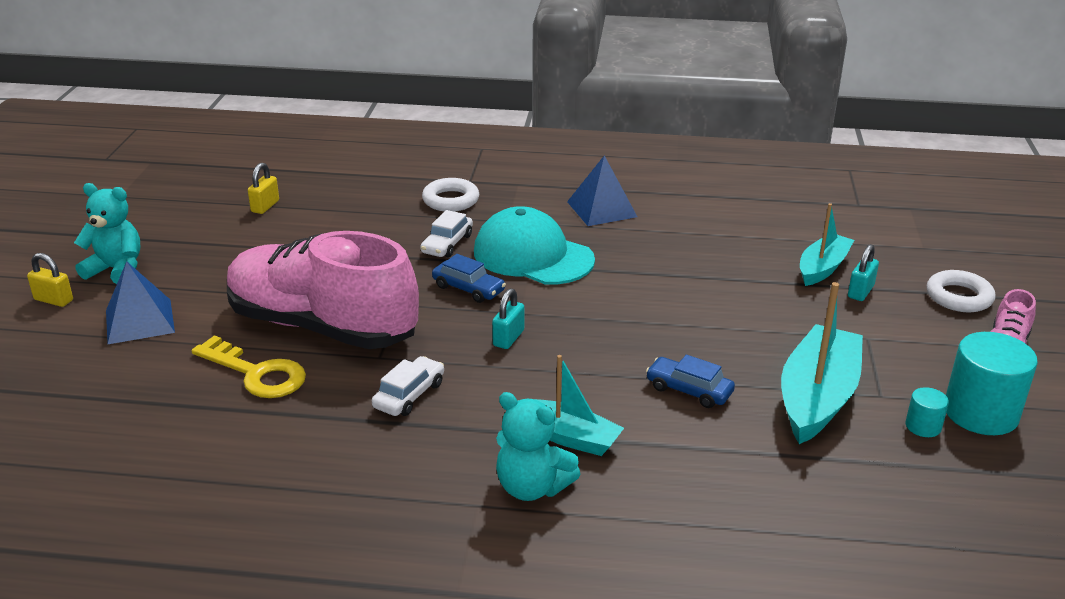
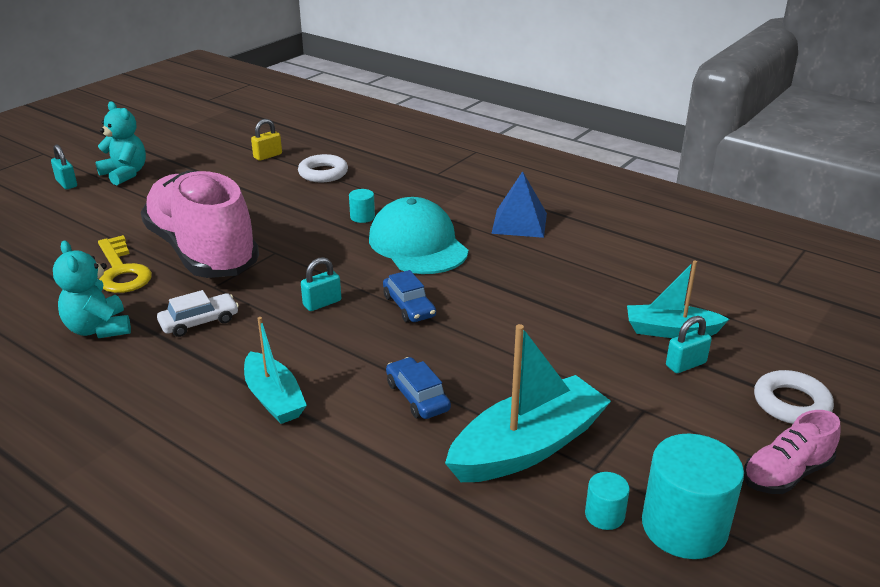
camera: 30 degrees right, 0 degrees up
(53, 300) = (66, 183): yellow padlock -> turquoise padlock
(139, 321) = (97, 212): blue pyramid -> none
(447, 244) = (362, 217): white car -> turquoise cylinder
(451, 200) = (404, 185): white ring -> white ring (323, 173)
(468, 289) = (338, 255): blue car -> blue car (409, 306)
(532, 487) = (199, 427): turquoise teddy bear -> turquoise teddy bear (98, 329)
(822, 268) = (671, 331): turquoise boat -> turquoise boat turned 150 degrees counterclockwise

